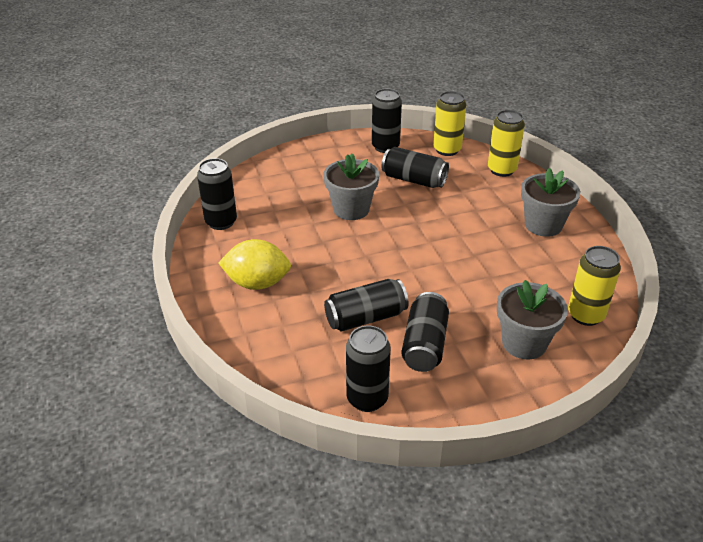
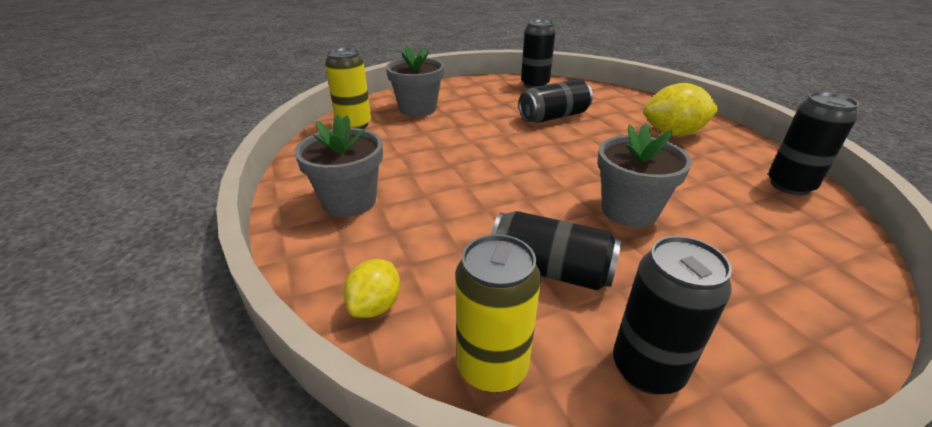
camera: 175 degrees right, 5 degrees down
(424, 344) = (499, 105): black can -> none
(501, 170) = (375, 306): yellow can -> yellow lemon

